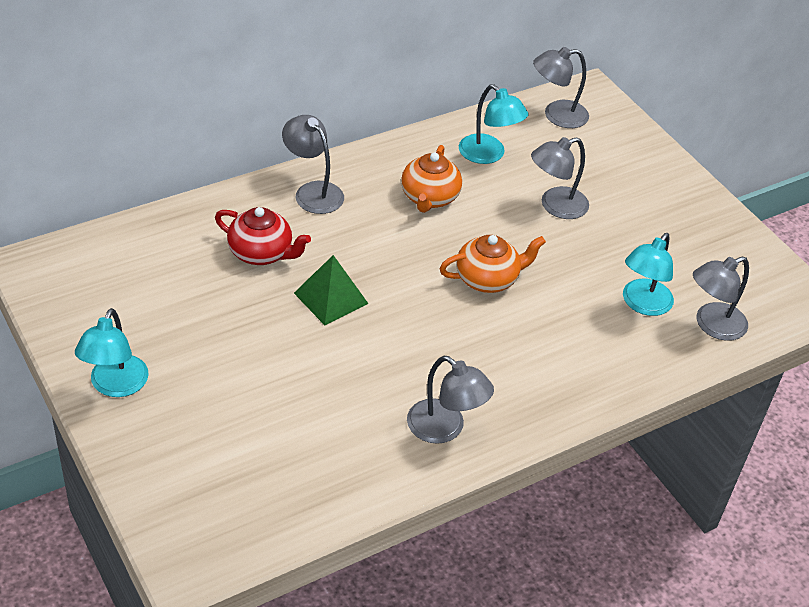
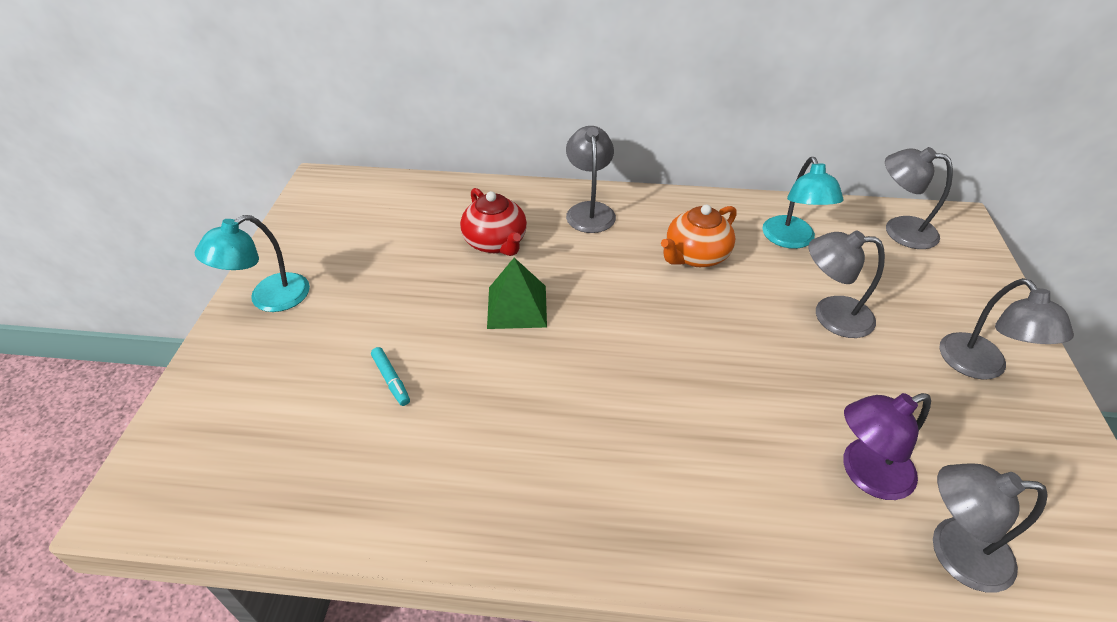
camera: 40 degrees right, 0 degrees up
(291, 395) = (391, 380): none -> turquoise marker
(445, 429) = (501, 499): grey lamp -> grey lamp (980, 367)
(488, 279) = (691, 358): orange teapot -> none
(642, 304) = (865, 474): turquoise lamp -> purple lamp

